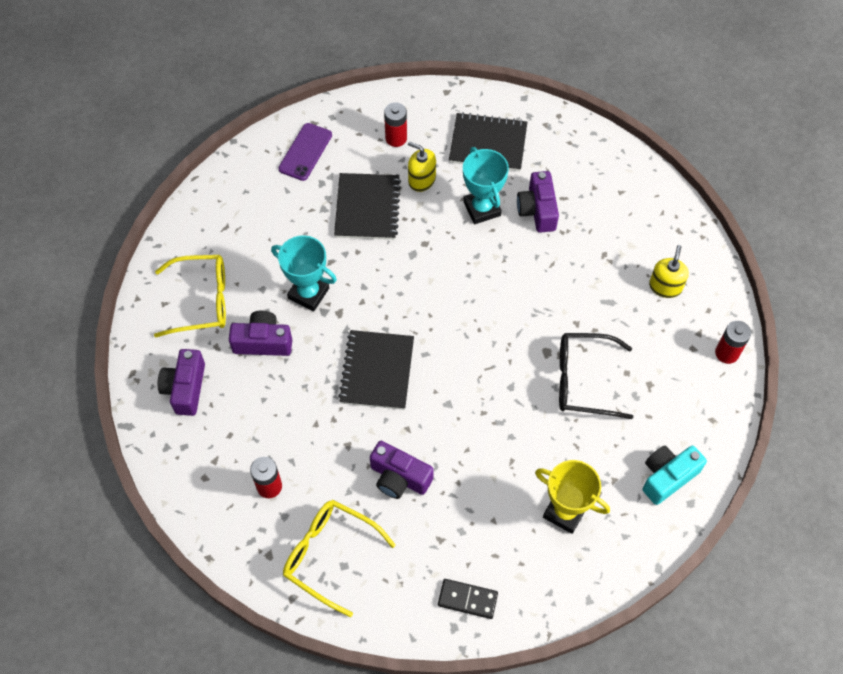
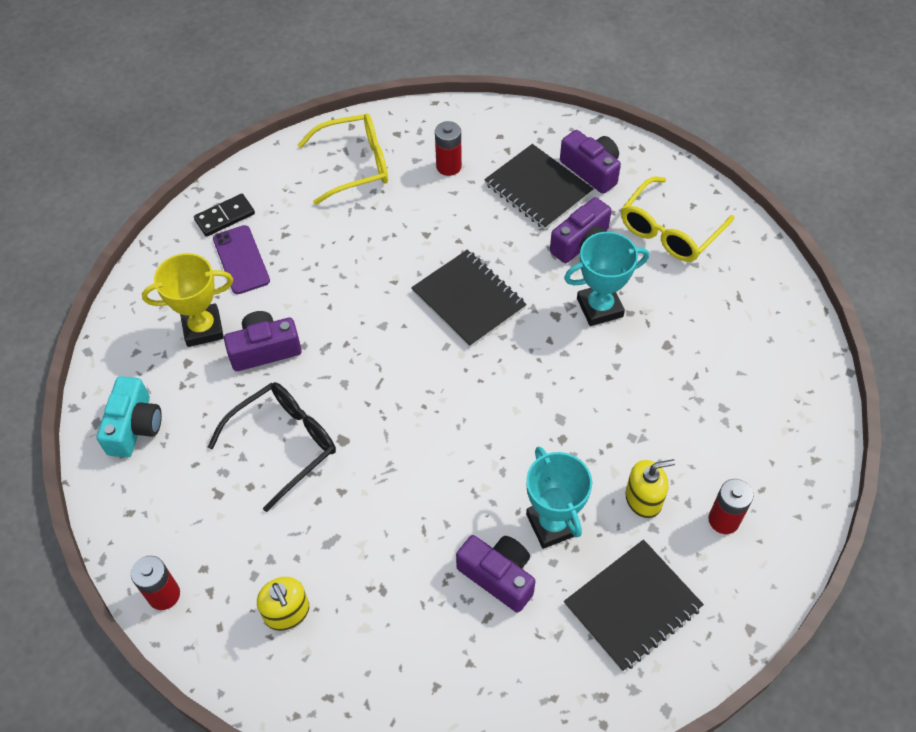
camera: 135 degrees right, 5 degrees down
(305, 152) = (779, 423): purple phone -> purple phone (241, 260)
(367, 208) = (653, 423): black notebook -> black notebook (538, 189)
(399, 477) = (361, 246): purple camera -> purple camera (265, 350)
(482, 209) = (552, 524): turquoise trophy -> turquoise trophy turned 45 degrees clockwise

